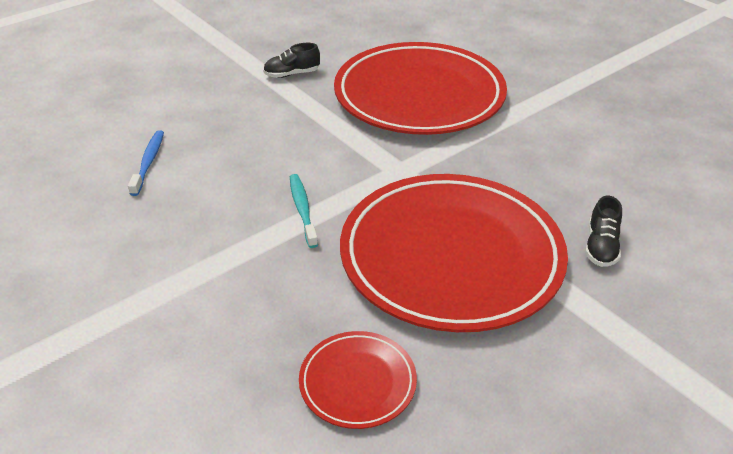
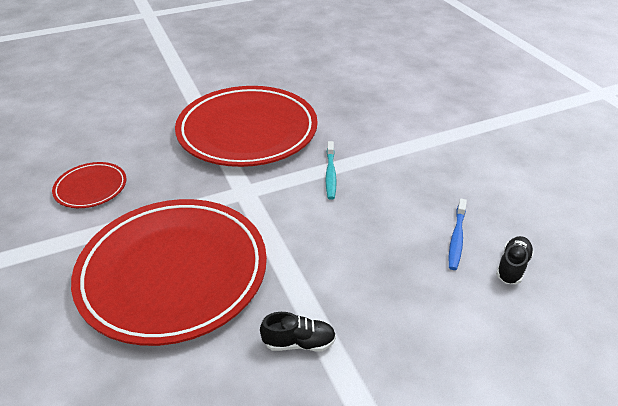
camera: 165 degrees left, 0 degrees up
(357, 382) = (326, 91): red plate -> red plate (91, 188)
(601, 247) = (155, 122): black shoe -> black shoe (512, 267)

